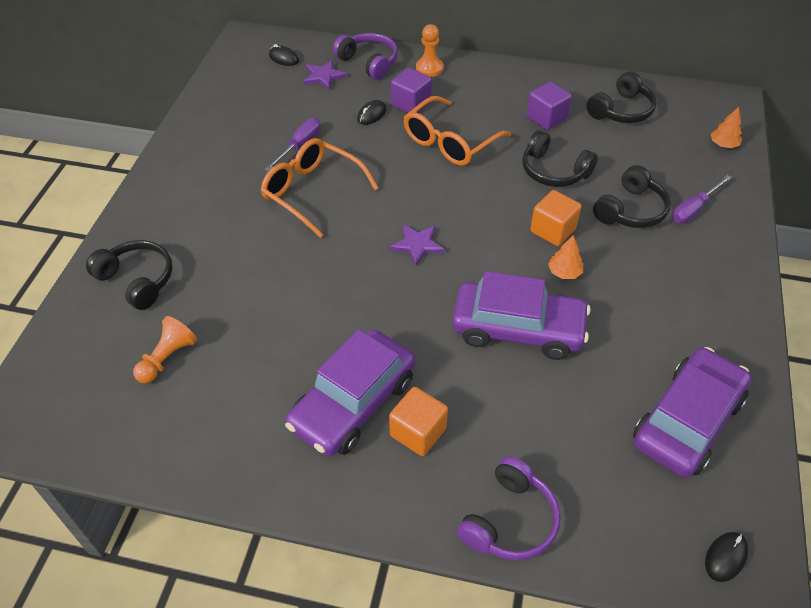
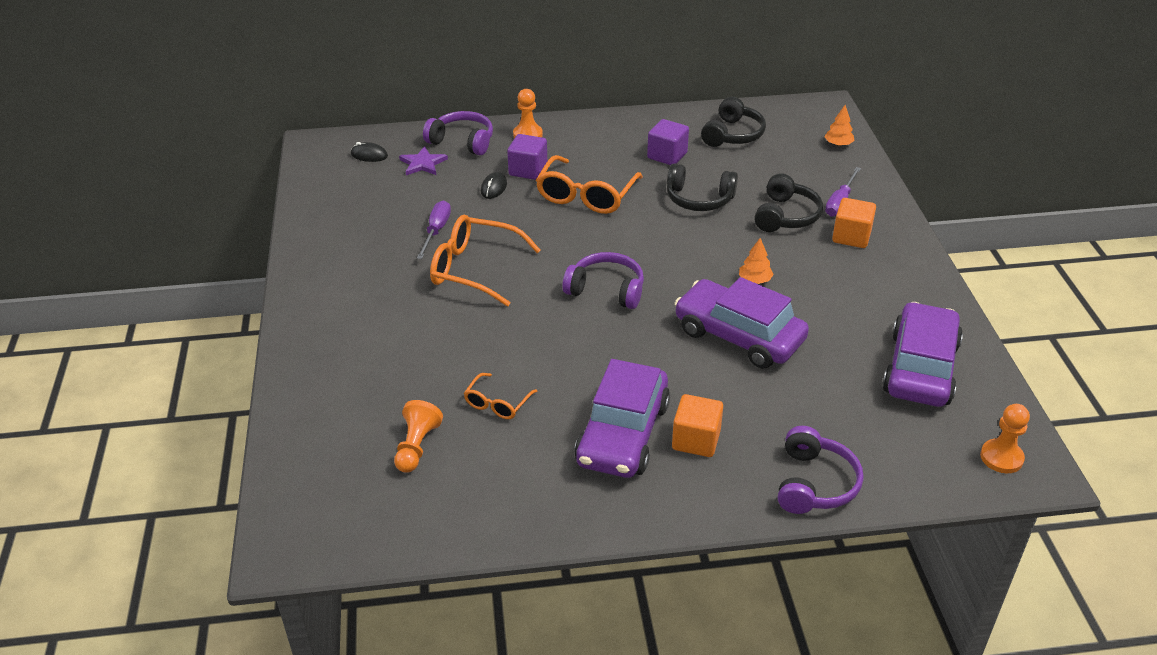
camera: 20 degrees left, 10 degrees down
(137, 280) = (340, 389): black headphones -> none
(258, 335) = (497, 404): none -> orange glasses
(417, 245) = (606, 290): purple star -> purple headphones
(518, 329) = (739, 336): purple car -> purple car turned 135 degrees counterclockwise
(553, 230) = (725, 248): orange cube -> orange cube (851, 237)
(725, 557) = (1001, 457): black mouse -> orange pawn

